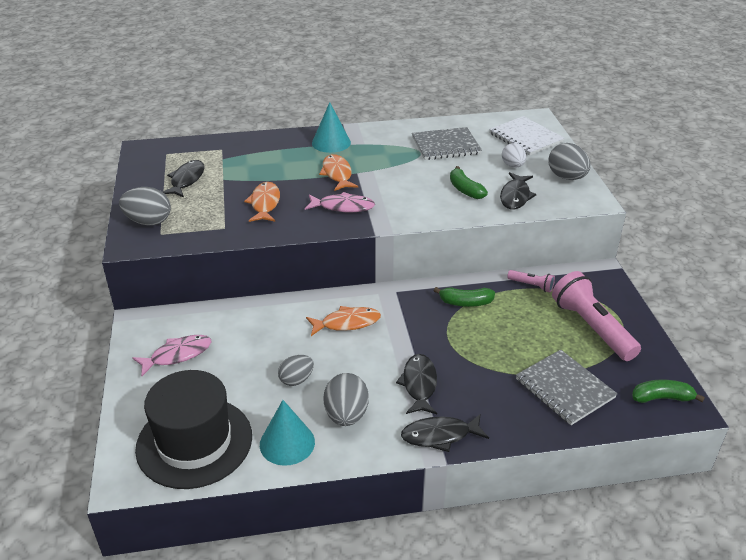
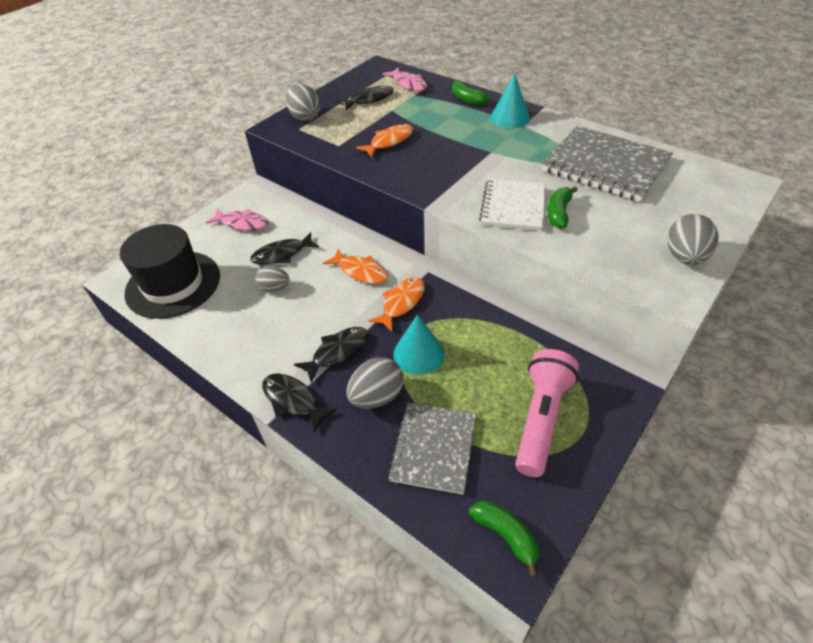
camera: 50 degrees right, 10 degrees up
(287, 443) = (210, 325): turquoise cone -> turquoise cone (418, 353)
(337, 174) = (474, 145): orange fish -> orange fish (401, 303)
(343, 207) = (437, 173): pink fish -> pink fish (408, 84)
(346, 415) = (264, 335): grey egg -> grey egg (377, 396)
(446, 145) = (605, 166): grey notebook -> grey notebook, size x1.53
(465, 303) = (465, 316): green banana -> green banana (467, 99)
(513, 166) = (643, 216): white egg -> none
(515, 196) = (597, 245): black fish -> black fish (282, 254)
(525, 138) = (703, 197): white notebook -> white notebook (513, 206)
(531, 285) = (544, 342): pink flashlight -> none

